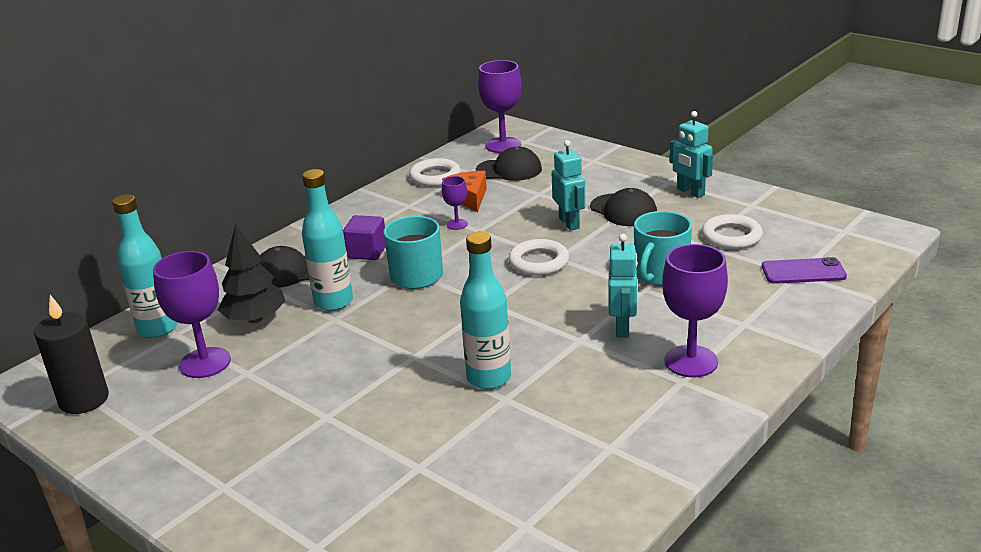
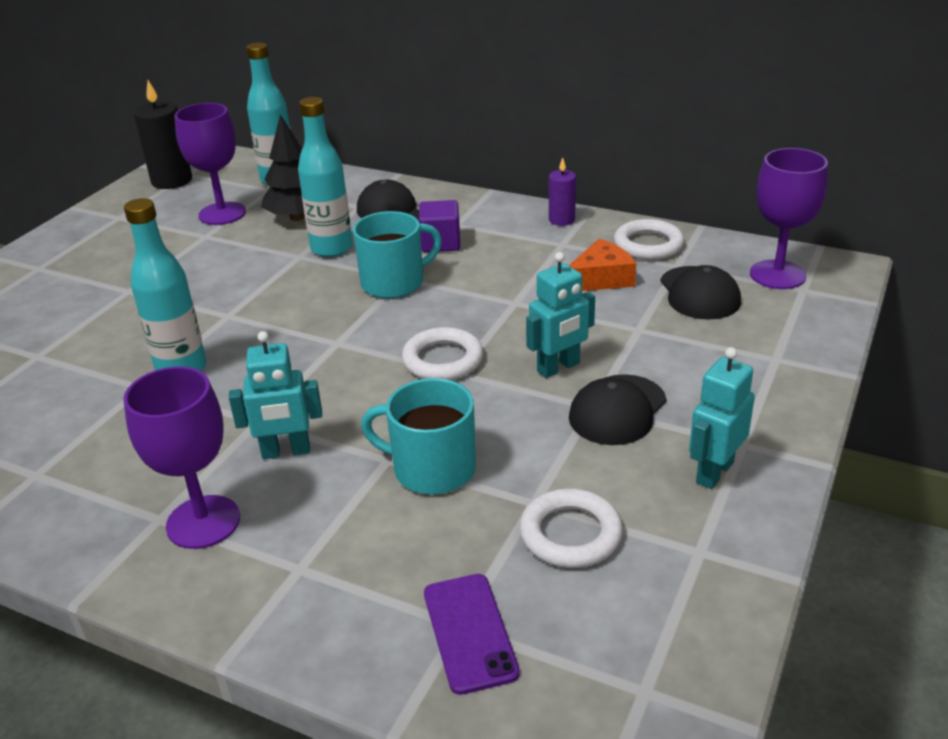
camera: 75 degrees right, 5 degrees up
(371, 201) = (561, 220): none -> purple candle
(457, 224) = (524, 284): purple goblet -> none

